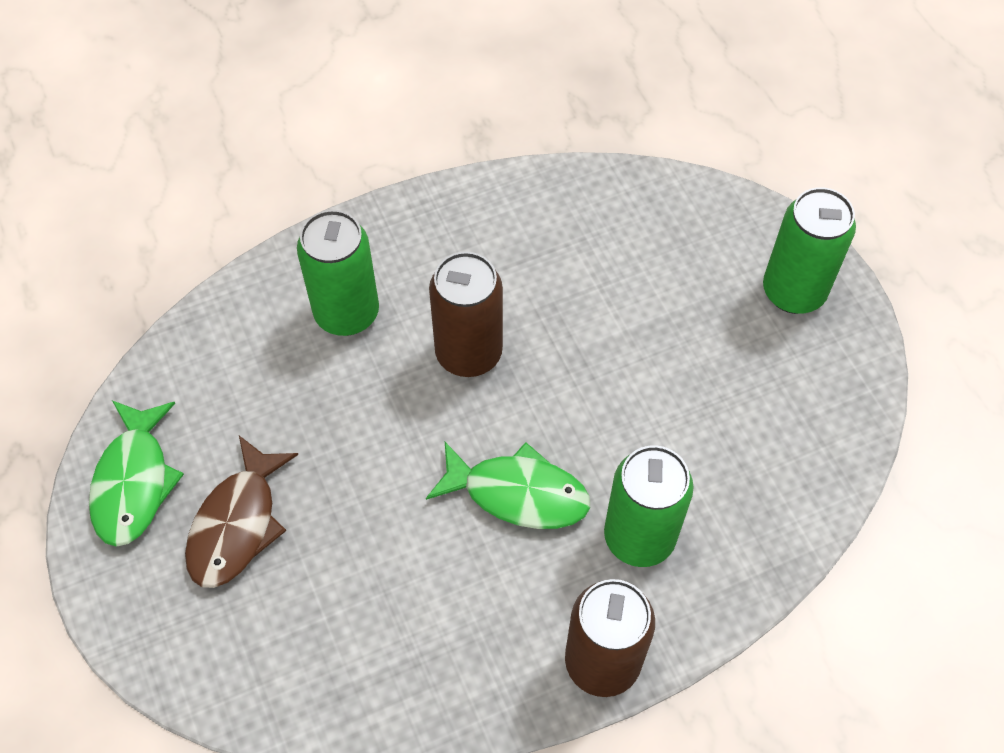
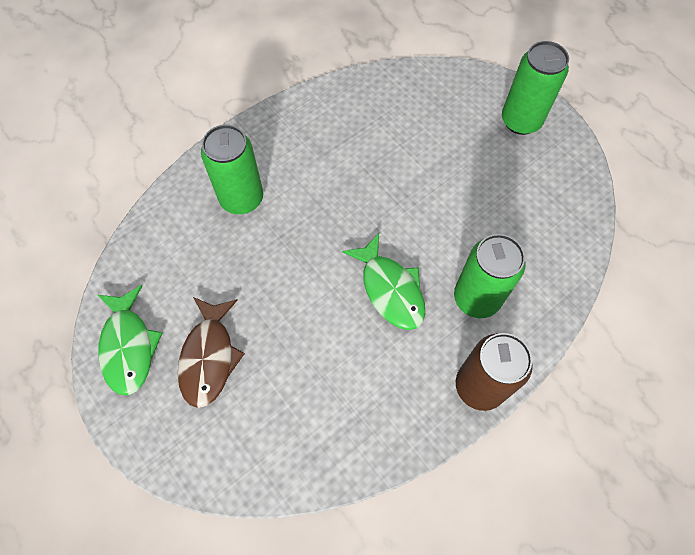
camera: 15 degrees left, 5 degrees up
(468, 353) = (330, 206): brown can -> none
(518, 493) = (390, 289): green fish -> green fish turned 60 degrees clockwise

